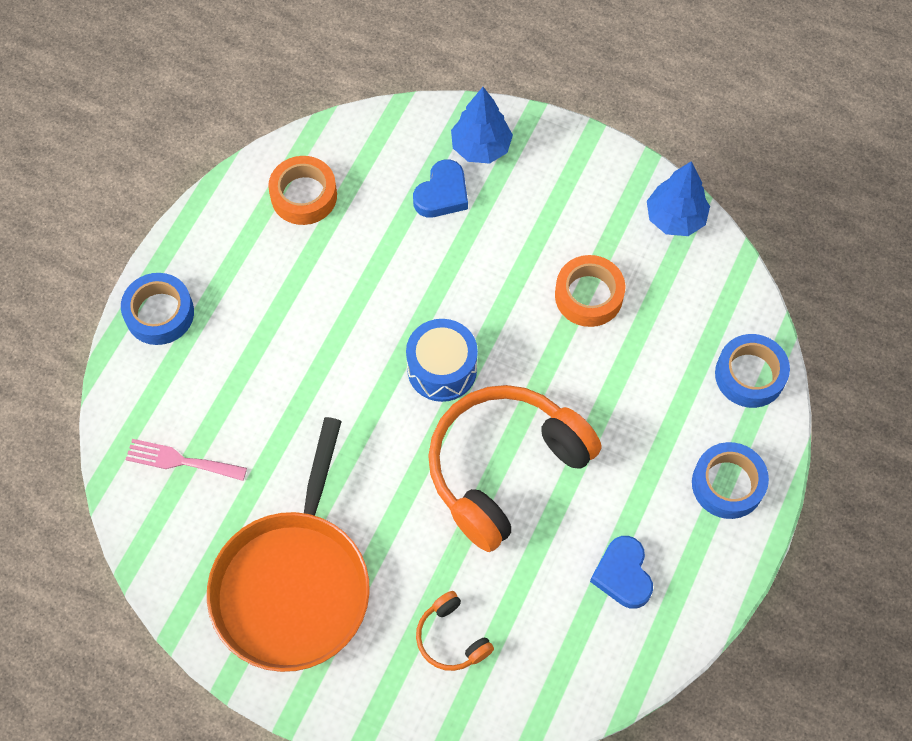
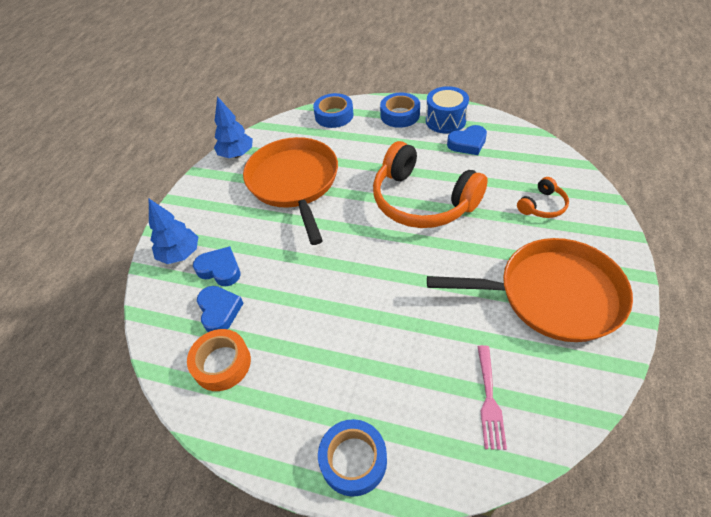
camera: 95 degrees left, 15 degrees down
(376, 193) = (219, 311): none -> blue heart
(442, 369) = (361, 244): blue drum -> blue drum (445, 120)
(588, 295) = (294, 182): orange tape -> orange pan

